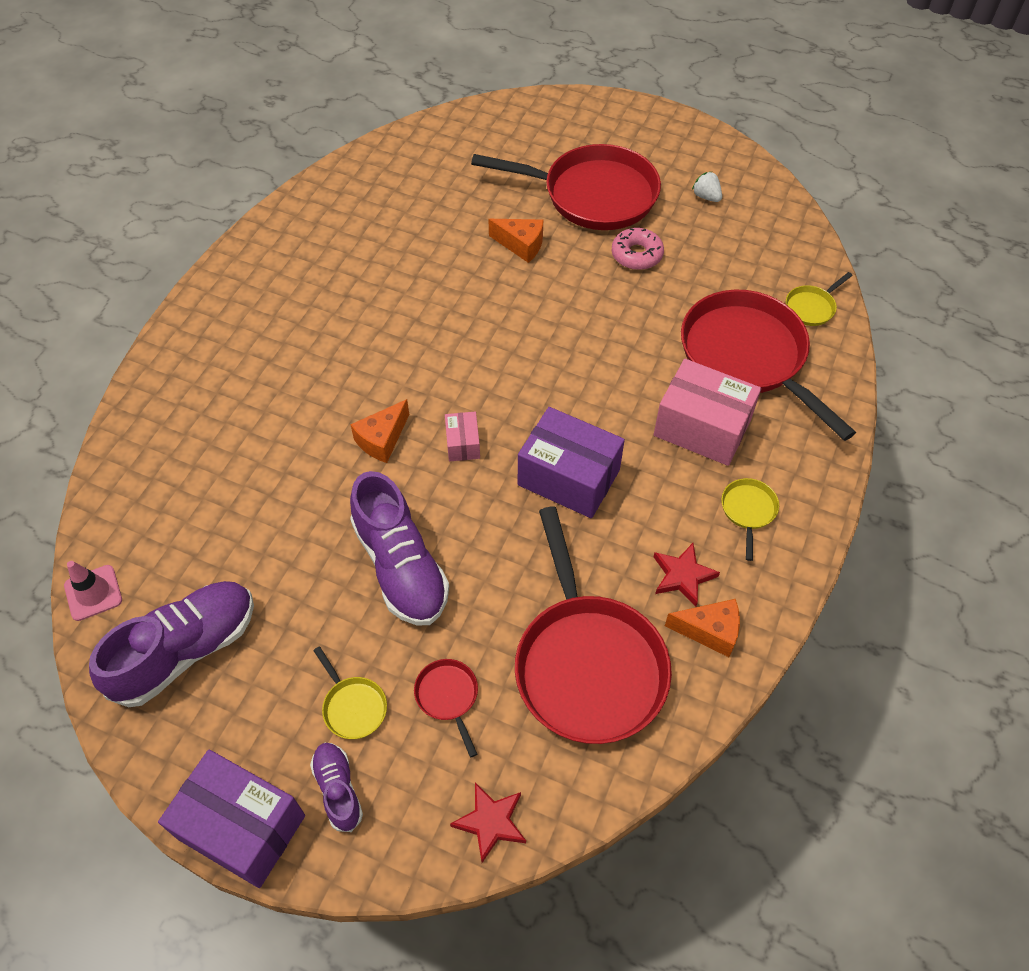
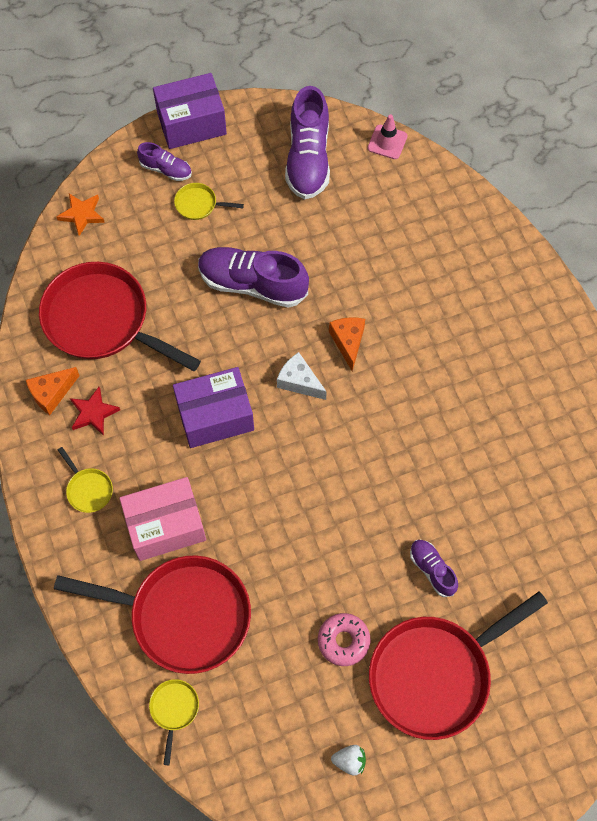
camera: 135 degrees right, 10 degrees up
(448, 697) = (157, 246): red pan -> none
(463, 444) = (299, 382): pink box -> white cheese
(490, 822) = (82, 214): red star -> orange star
(521, 245) = (432, 570): orange cheese -> purple shoe

